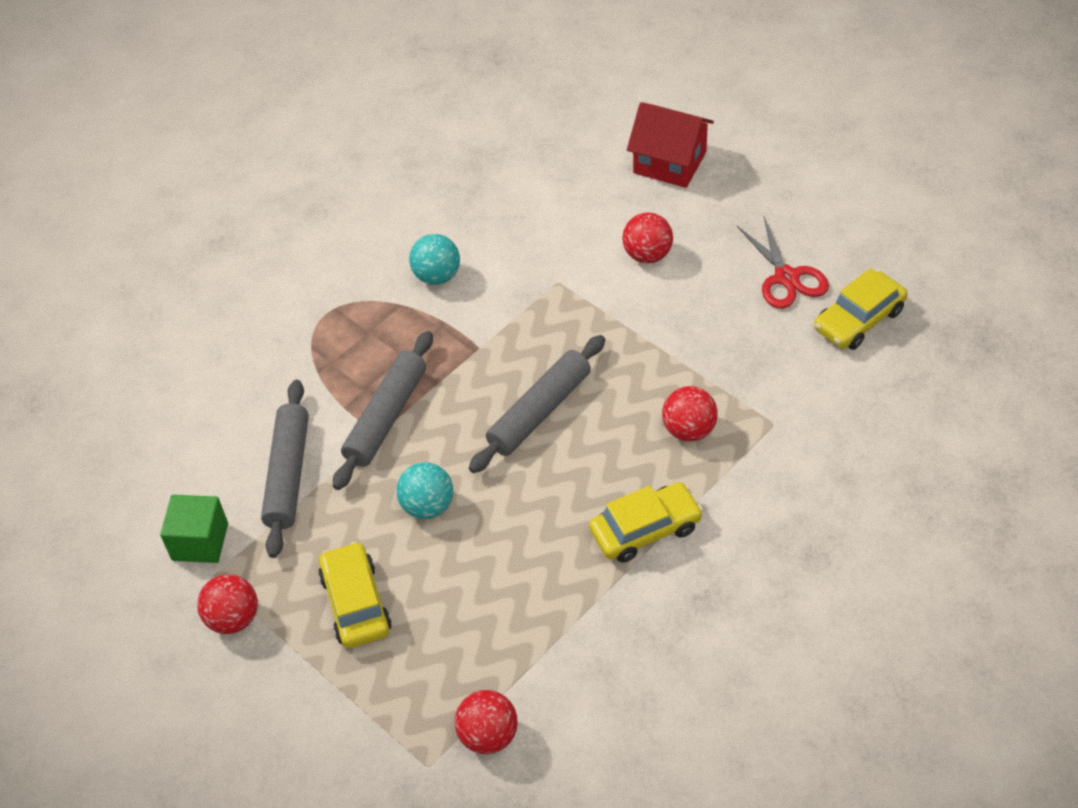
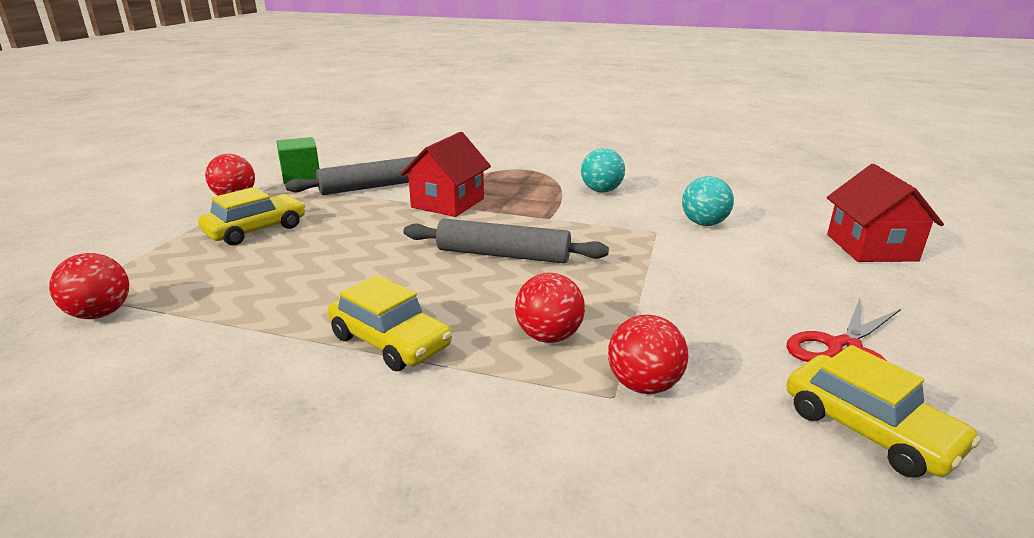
camera: 60 degrees right, 25 degrees down
(386, 417) = (448, 203): grey rolling pin -> red house
(428, 506) = (367, 234): turquoise ball -> turquoise ball (704, 224)
(647, 255) = (745, 262): red ball -> red ball (643, 385)
(859, 320) = (869, 429): yellow car -> yellow car turned 150 degrees counterclockwise

